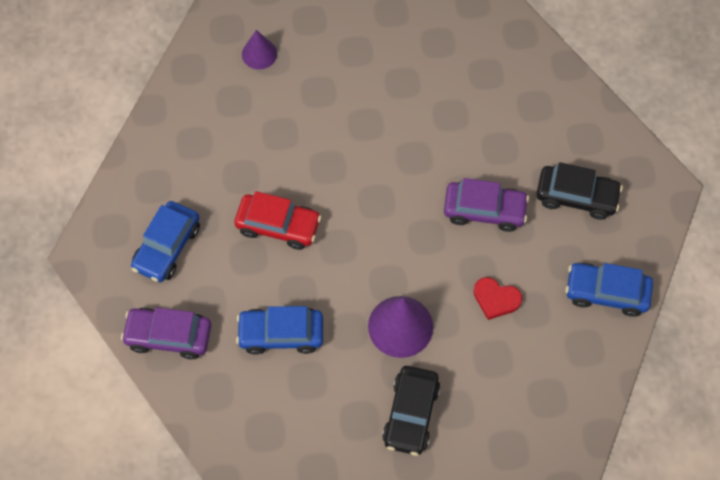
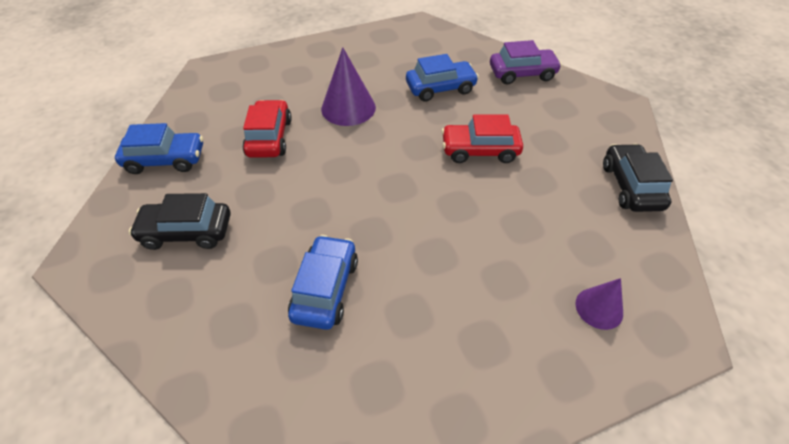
camera: 165 degrees right, 15 degrees down
(167, 247) = (562, 119): blue car -> blue car (325, 289)
(411, 414) = (328, 67): black car -> black car (630, 186)
(484, 210) = (287, 200): purple car -> none
(496, 299) = (269, 137): red heart -> red car

